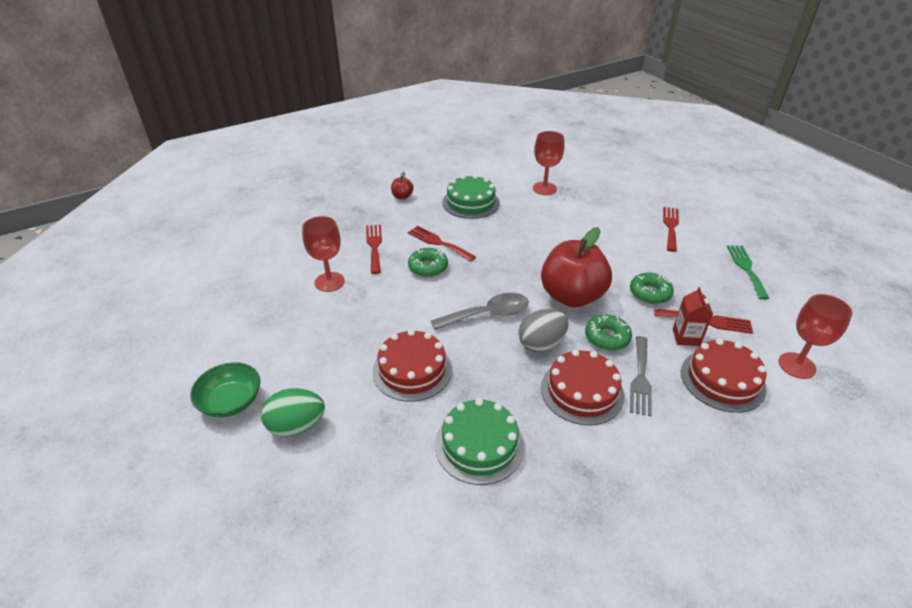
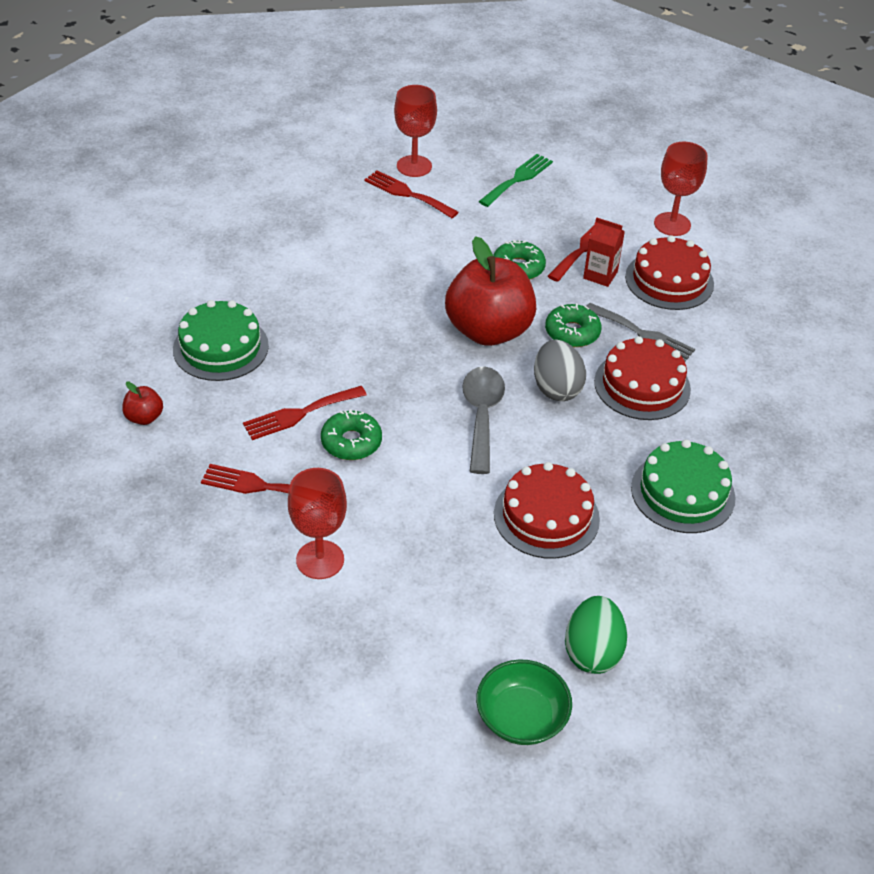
camera: 70 degrees left, 5 degrees up
(544, 188) = (241, 261): red goblet -> red goblet (414, 166)
(746, 268) = (518, 179): green fork -> green fork turned 105 degrees clockwise

